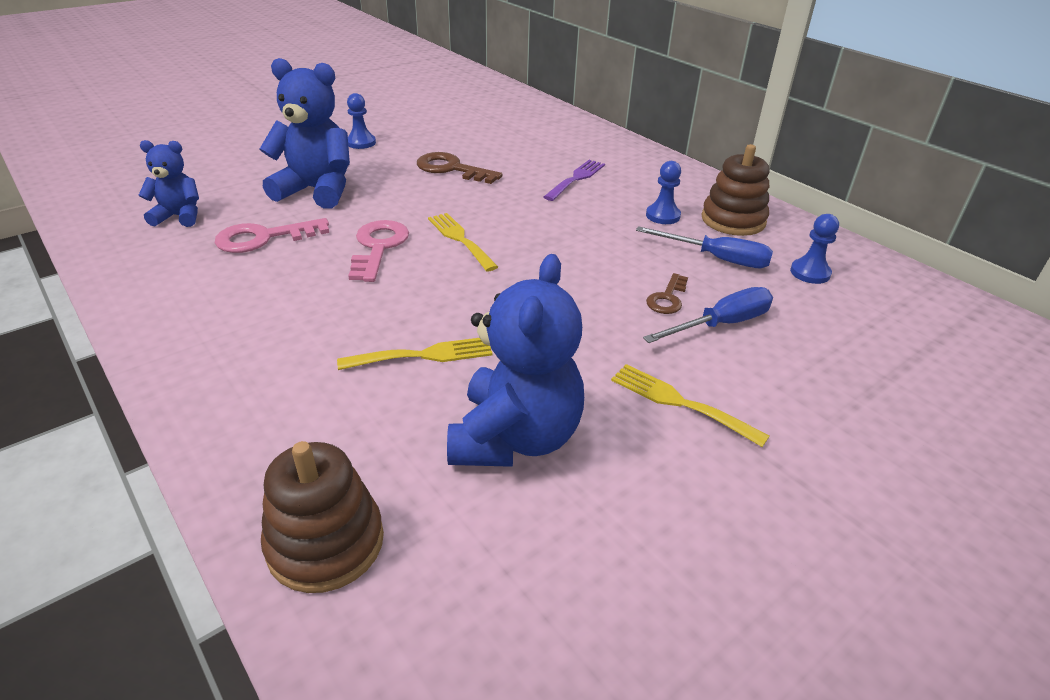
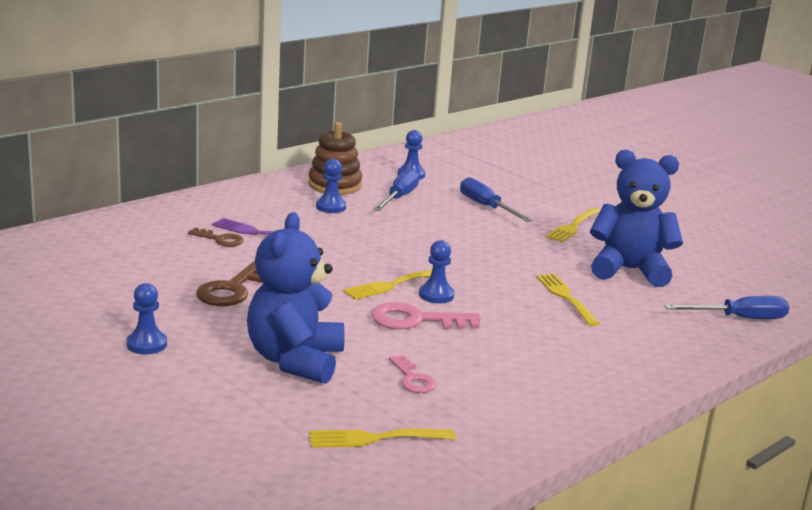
camera: 95 degrees left, 15 degrees down
(179, 216) = (375, 438): blue teddy bear -> yellow fork
(263, 238) = (413, 379): pink key -> pink key, size x0.60
(325, 543) = (739, 318): brown stacking toy -> blue screwdriver
(435, 263) = (436, 295): none -> blue pawn
(667, 298) = (460, 218): brown key -> brown key (220, 239)

